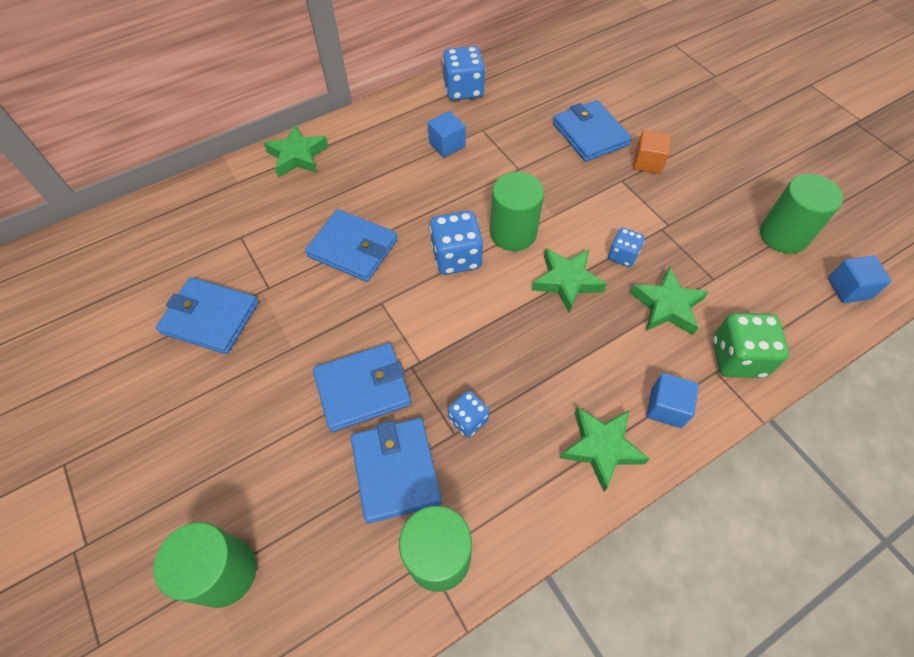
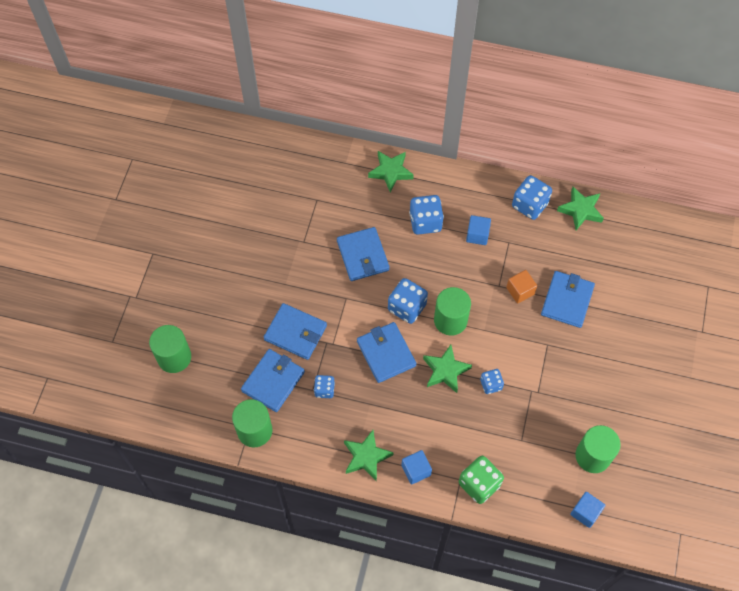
camera: 45 degrees right, 5 degrees up
(210, 318) = (264, 235): blue wallet -> blue wallet (386, 353)
(384, 171) = (425, 222): none -> blue dice
(647, 162) = (576, 348): orange cube -> orange cube (520, 291)
(667, 306) = (479, 429): green star -> green star (580, 210)

